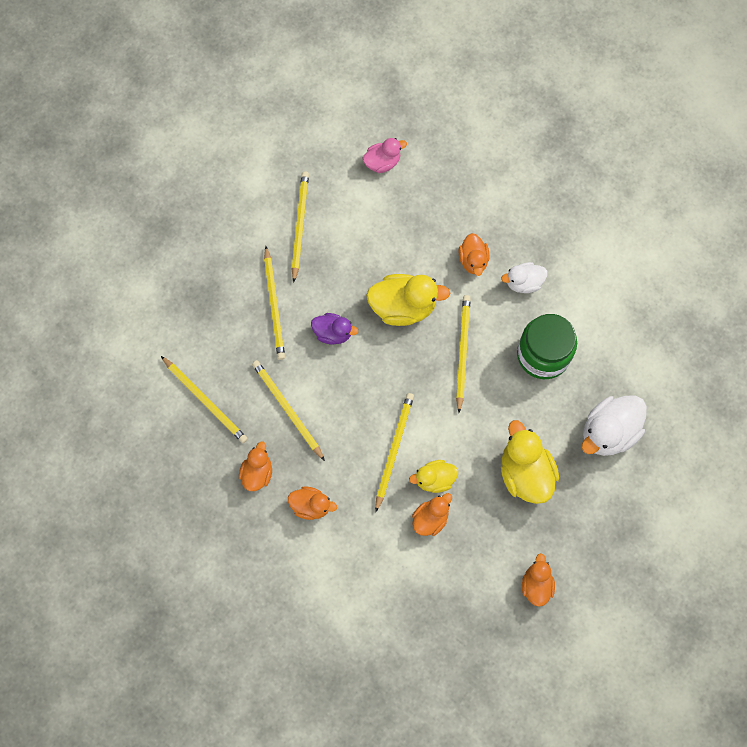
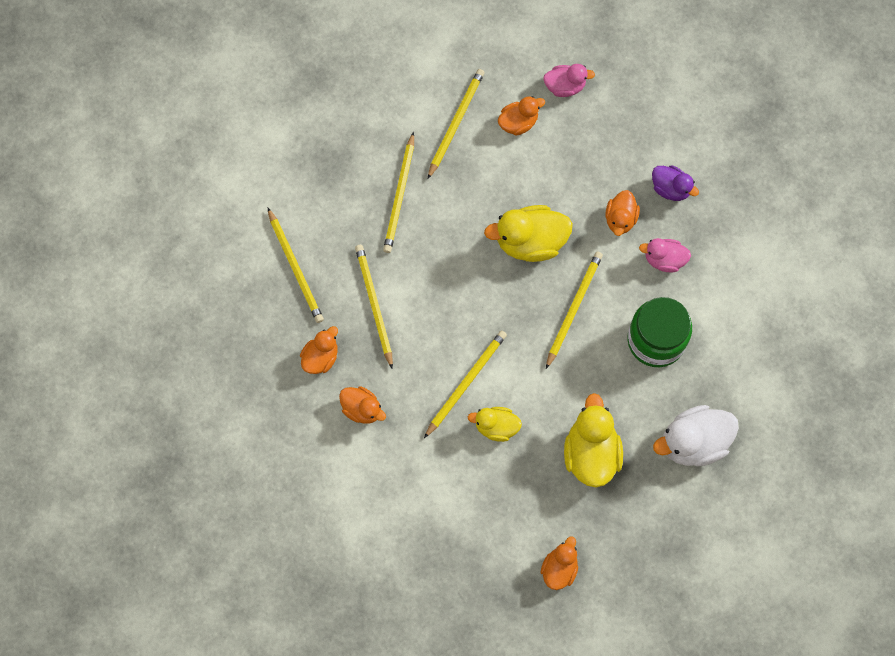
camera: 20 degrees right, 0 degrees up
(333, 333) = (448, 244): purple duck -> purple duck (670, 188)
(403, 307) = (530, 242): yellow duck -> yellow duck turned 150 degrees clockwise
(430, 519) = (477, 464): orange duck -> orange duck (518, 122)
(523, 282) = (664, 259): white duck -> pink duck

